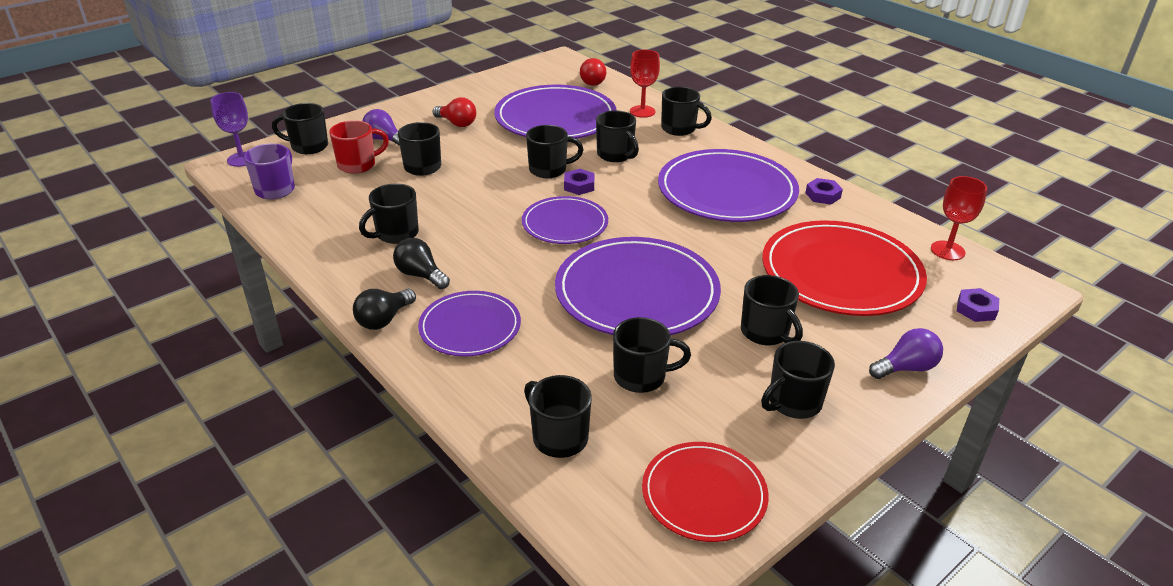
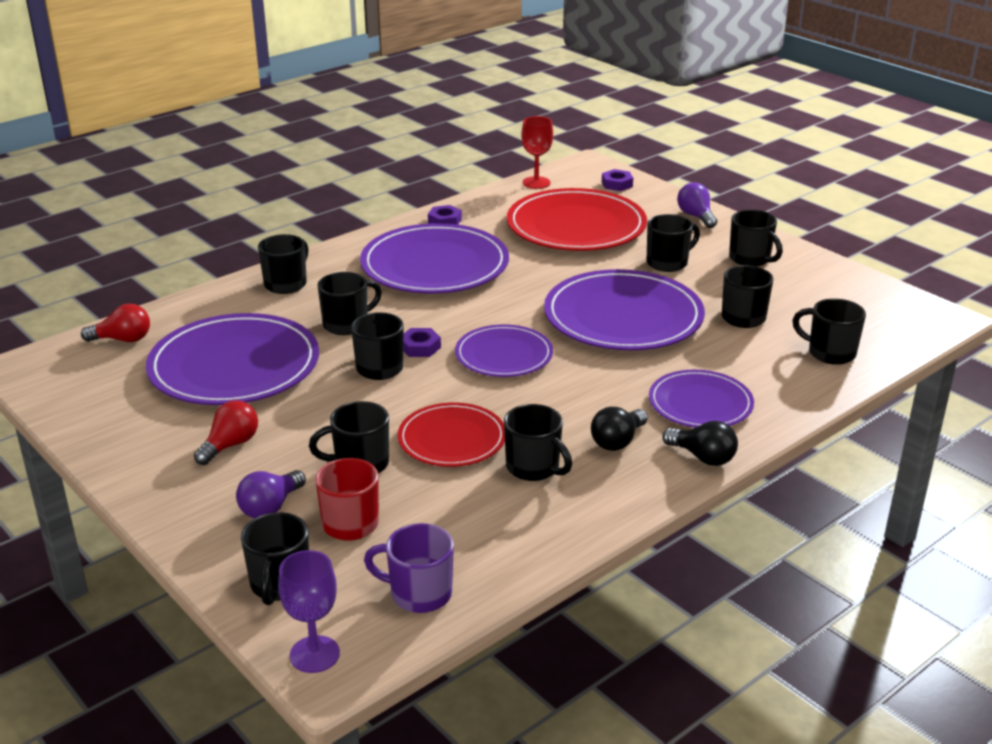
camera: 90 degrees left, 5 degrees down
(559, 437) = (830, 353): black mug -> black mug turned 75 degrees clockwise
(642, 111) = (232, 305): red goblet -> none
(704, 494) = (859, 297): red plate -> red plate (452, 439)

